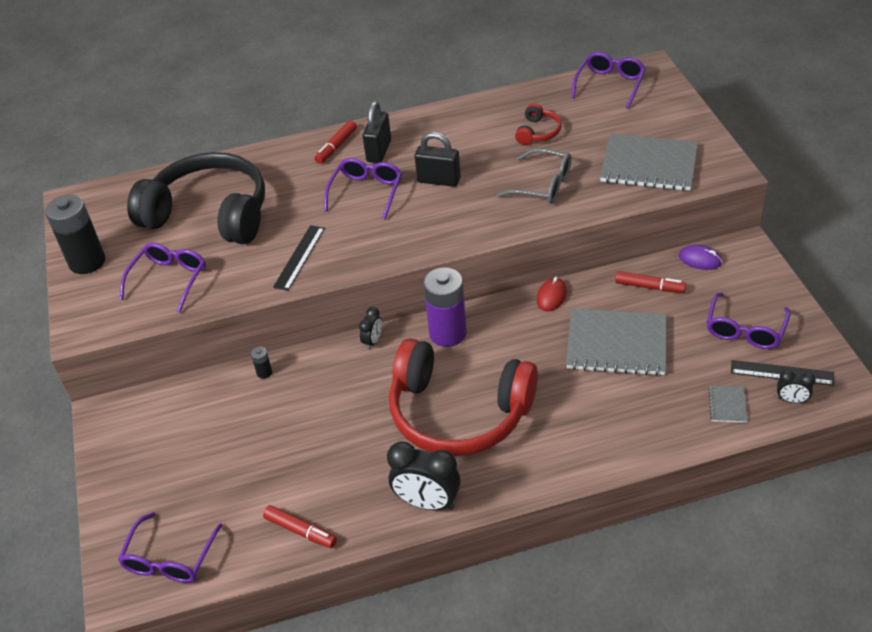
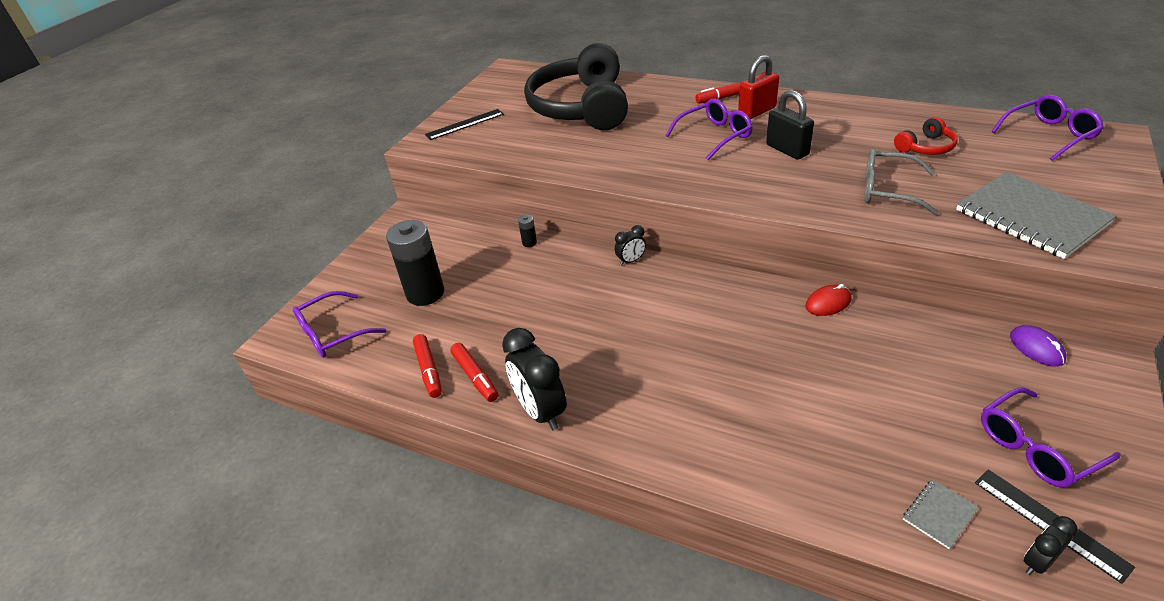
camera: 40 degrees right, 5 degrees down
(87, 262) = (473, 105): black battery -> black battery (425, 293)
(169, 279) = (508, 136): purple glasses -> none
(209, 214) = (582, 107): black headphones -> black headphones turned 150 degrees counterclockwise
(299, 257) = (611, 159): black ruler -> black ruler (465, 124)
(379, 151) = (757, 111): black padlock -> red padlock
(447, 333) = (698, 286): purple battery -> none
(458, 412) = (642, 354): red headphones -> none
(543, 185) = (887, 190): grey glasses -> grey glasses turned 135 degrees clockwise
(616, 344) = (857, 379): grey notebook -> none
(649, 287) = (947, 345): red marker -> red marker (475, 377)
(791, 400) = (1037, 562): black clock -> black clock turned 90 degrees clockwise

